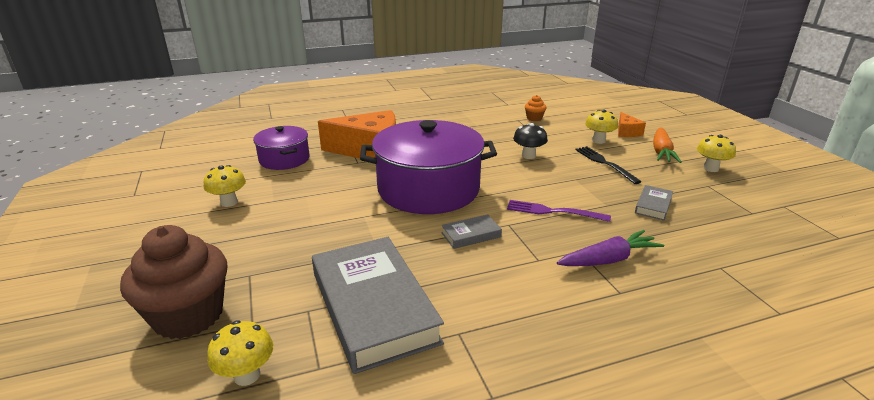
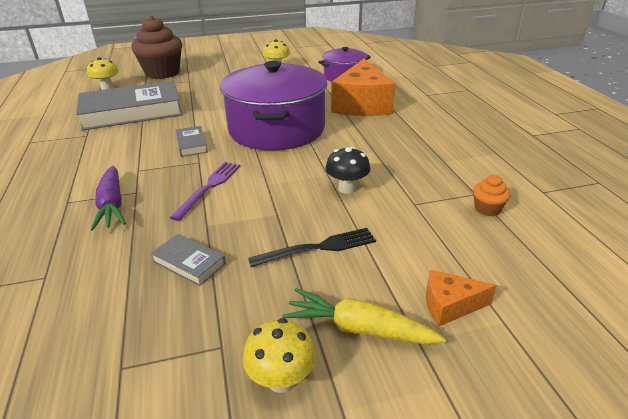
camera: 95 degrees right, 5 degrees up
(598, 140) = (403, 260): yellow mushroom -> none
(661, 152) = (359, 328): orange carrot -> yellow carrot

